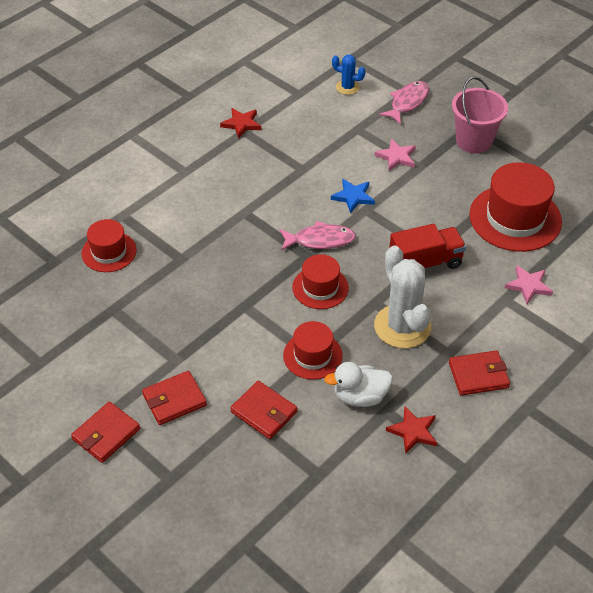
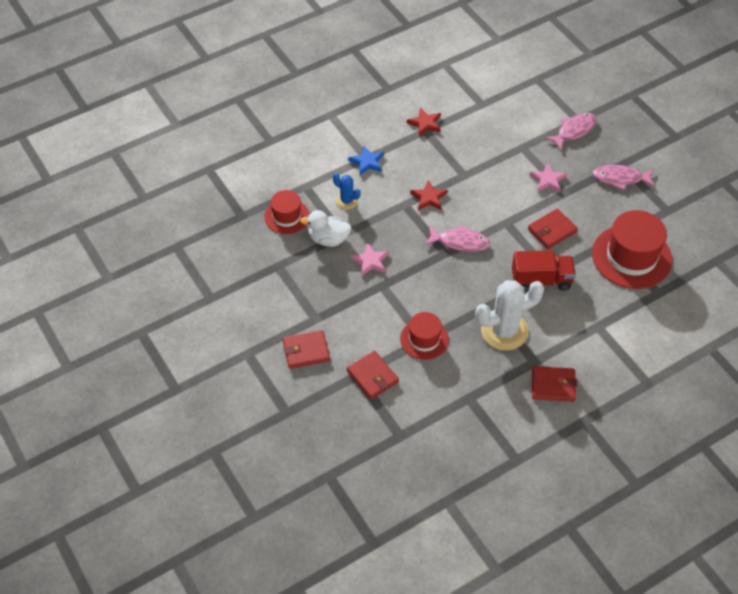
camera: 15 degrees right, 5 degrees up
(106, 434) = (247, 366): red wallet -> red wallet (552, 230)
(320, 287) = (447, 283): red hat -> none
(347, 87) = (526, 106): blue cactus -> blue cactus (347, 201)
(353, 197) = (499, 209): blue star -> blue star (367, 162)
(360, 396) = (451, 381): white duck -> white duck (328, 239)
(402, 326) = (504, 331): white cactus -> white cactus turned 75 degrees clockwise
(413, 431) = (485, 419): red star -> red star (429, 198)
(474, 141) = (620, 178): pink bucket -> pink fish
(528, 286) = (621, 319): pink star -> pink star (370, 261)

